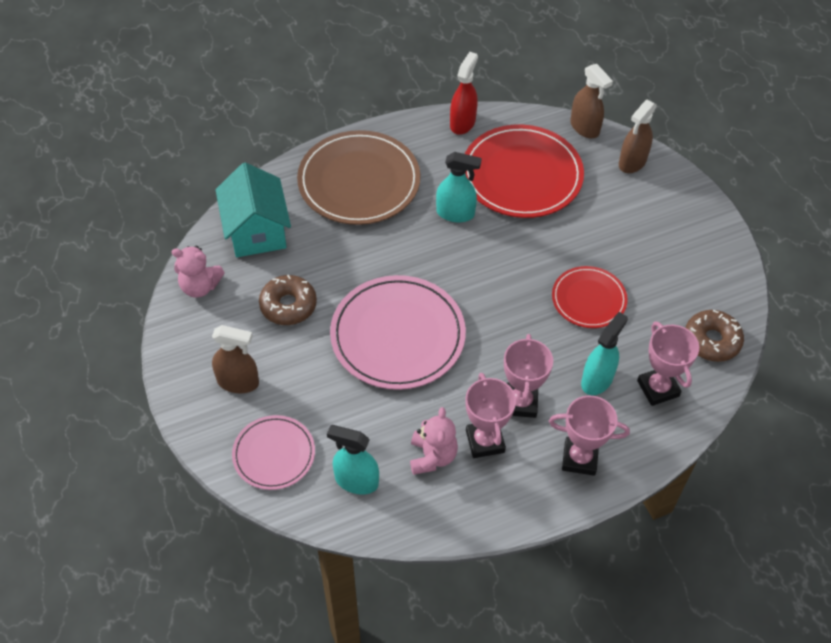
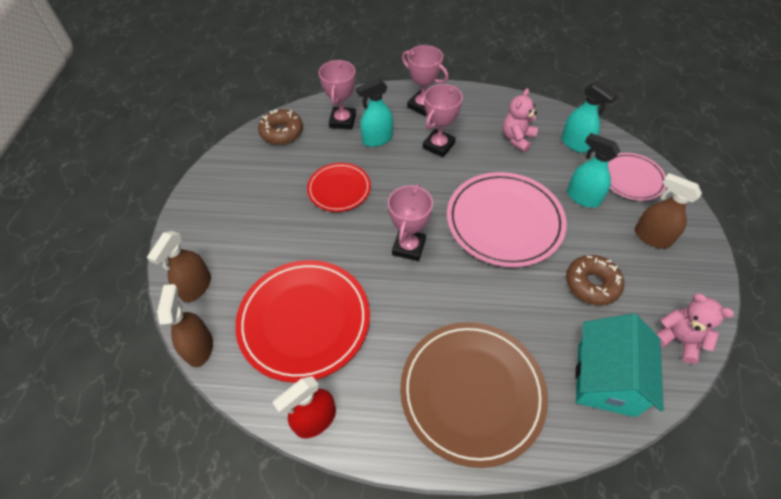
camera: 150 degrees left, 0 degrees up
(455, 213) = (394, 308): turquoise spray bottle -> turquoise spray bottle (582, 197)
(485, 441) = (477, 134): pink trophy -> pink trophy (408, 247)
(632, 162) = (196, 287): brown spray bottle -> brown spray bottle turned 135 degrees clockwise

